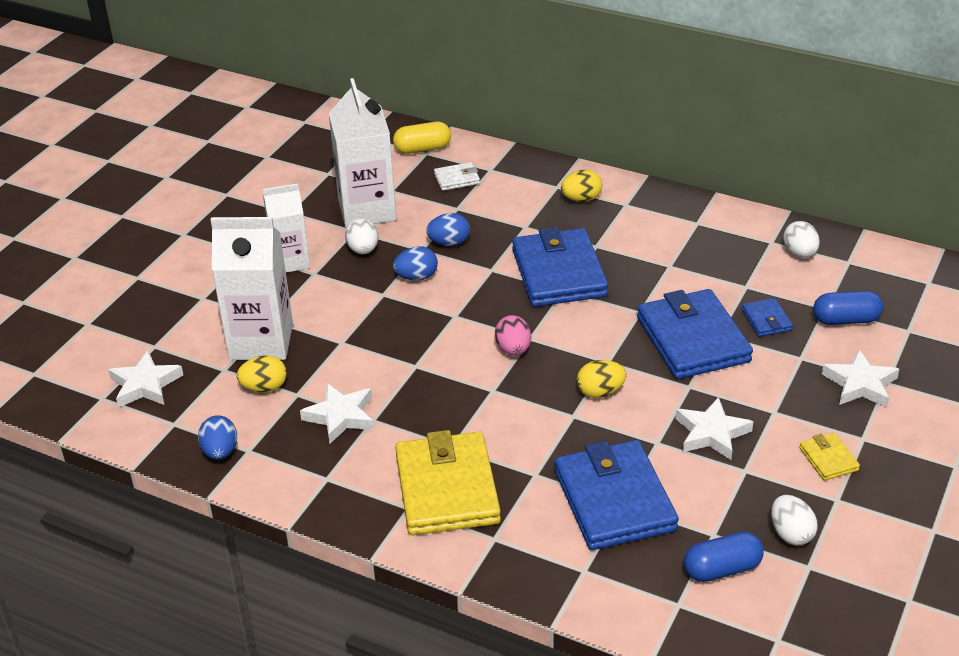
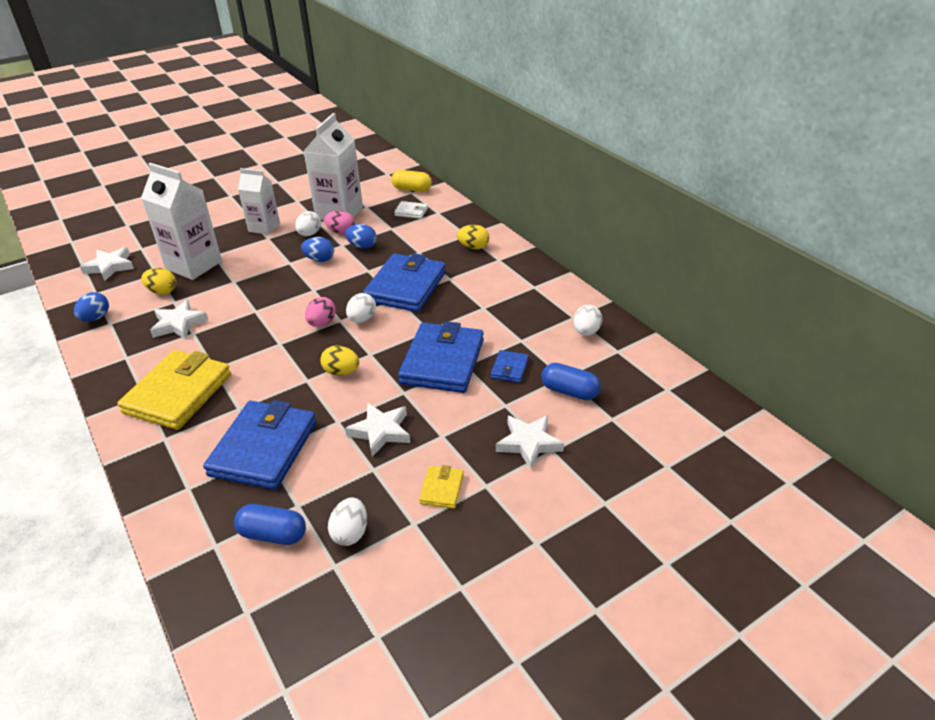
camera: 30 degrees right, 0 degrees up
(400, 234) = (341, 232): none -> pink egg
(553, 328) = (362, 319): none -> white egg

